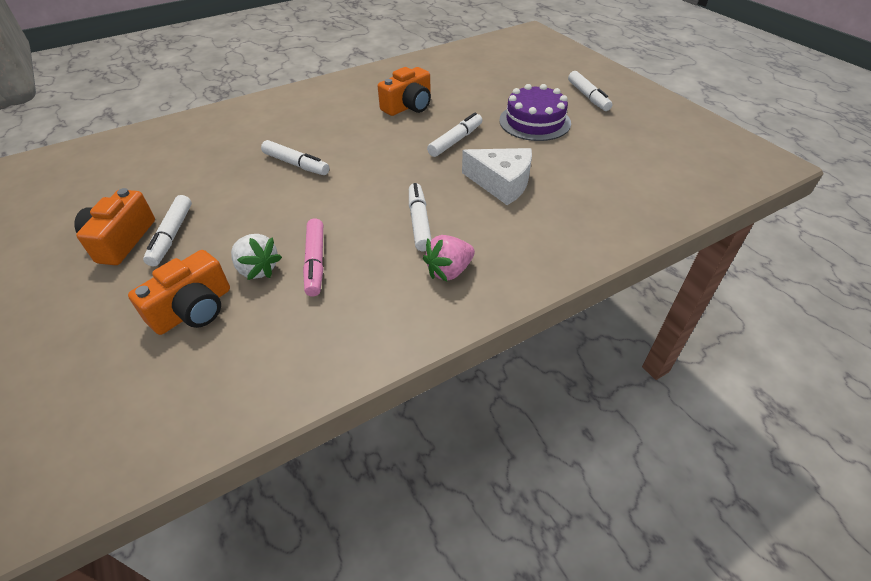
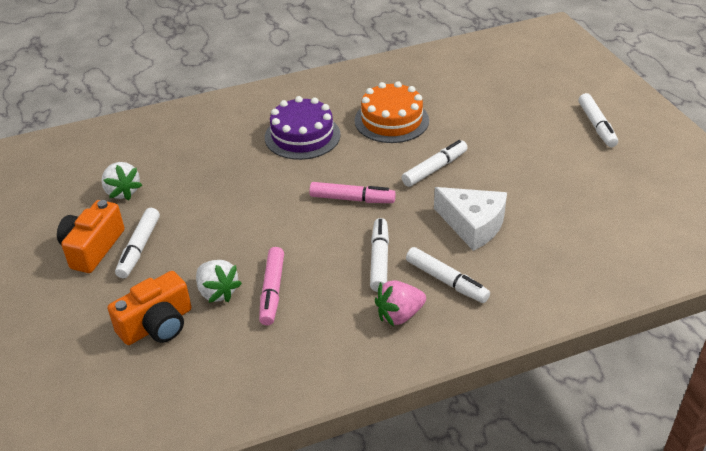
camera: 10 degrees right, 5 degrees down
(153, 186) = (122, 192): none -> white strawberry
(296, 164) = (264, 181): white marker -> white marker (446, 281)
(383, 172) = (352, 199): none -> pink marker
(408, 106) = (391, 120): orange camera -> orange cake
(534, 122) = (527, 153): purple cake -> purple cake (302, 136)

